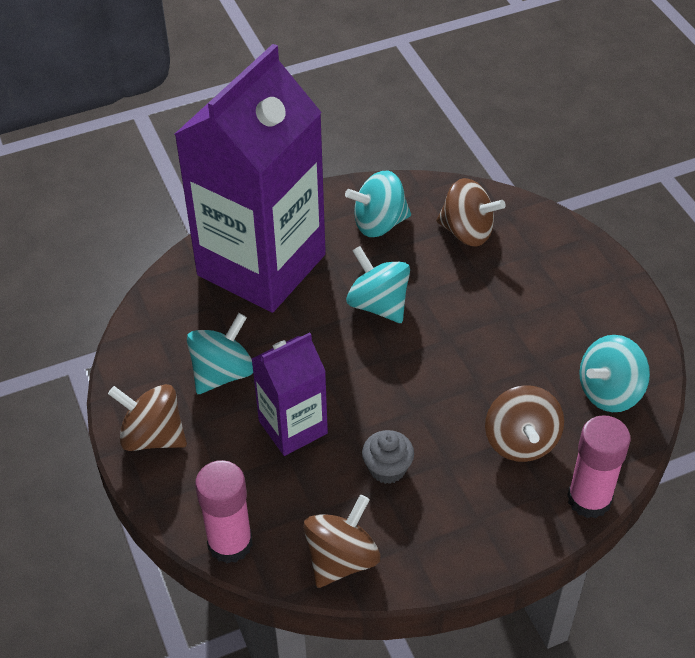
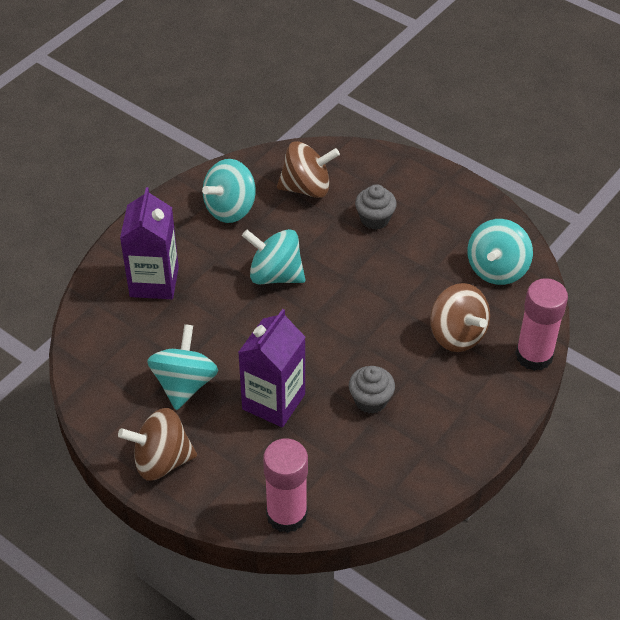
camera: 30 degrees left, 0 degrees up
(261, 265) = (154, 282): purple carton -> purple carton, size x0.49
(341, 559) = (382, 485): brown spinning top -> none
(515, 289) = (374, 219): none -> grey cupcake

